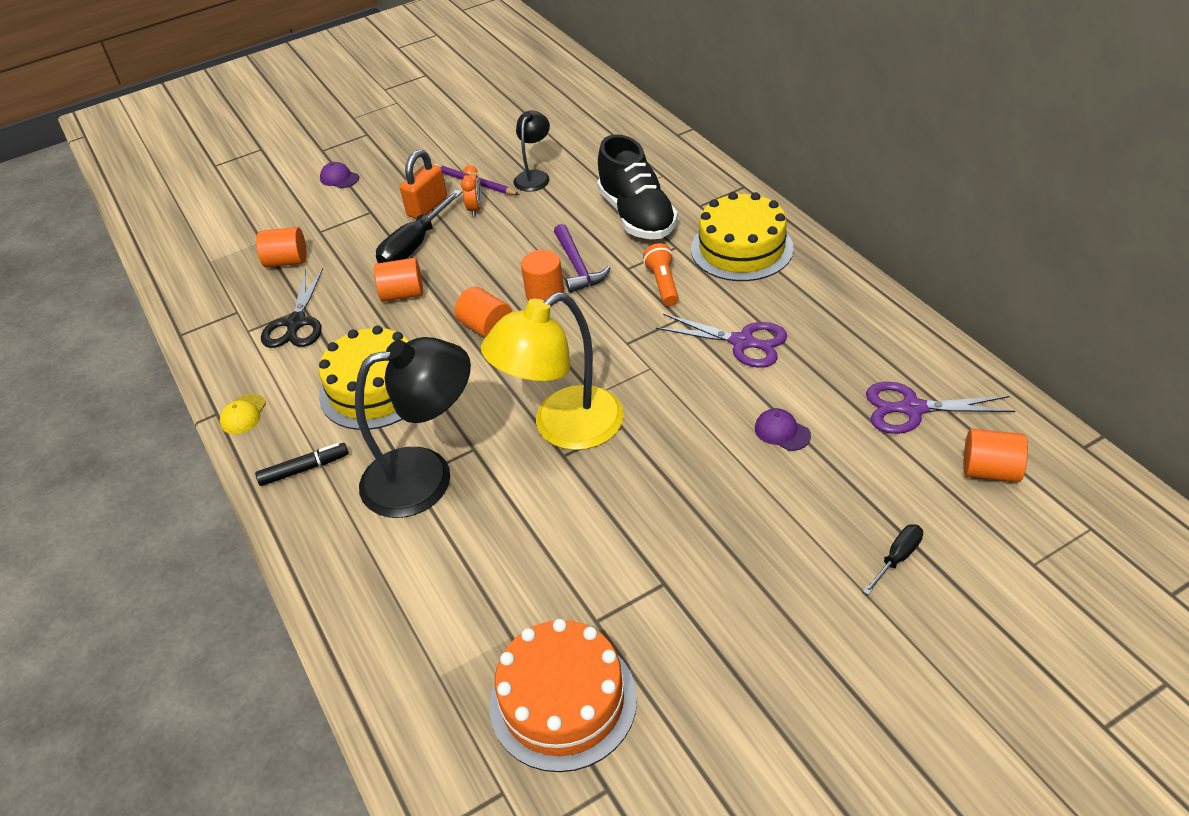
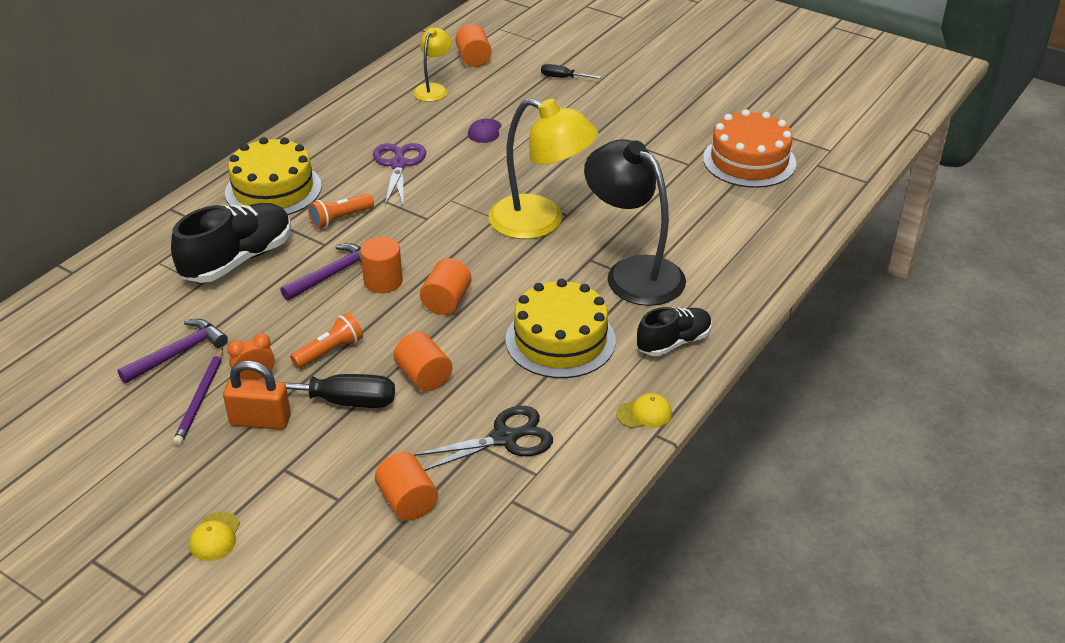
camera: 120 degrees left, 5 degrees down
(304, 469) = (674, 342): black marker -> black shoe
(339, 178) = (215, 536): purple cap -> yellow cap
(475, 249) = (330, 351): none -> orange flashlight
(534, 176) = (177, 353): black lamp -> purple hammer
(912, 409) = (433, 89): purple scissors -> yellow lamp

